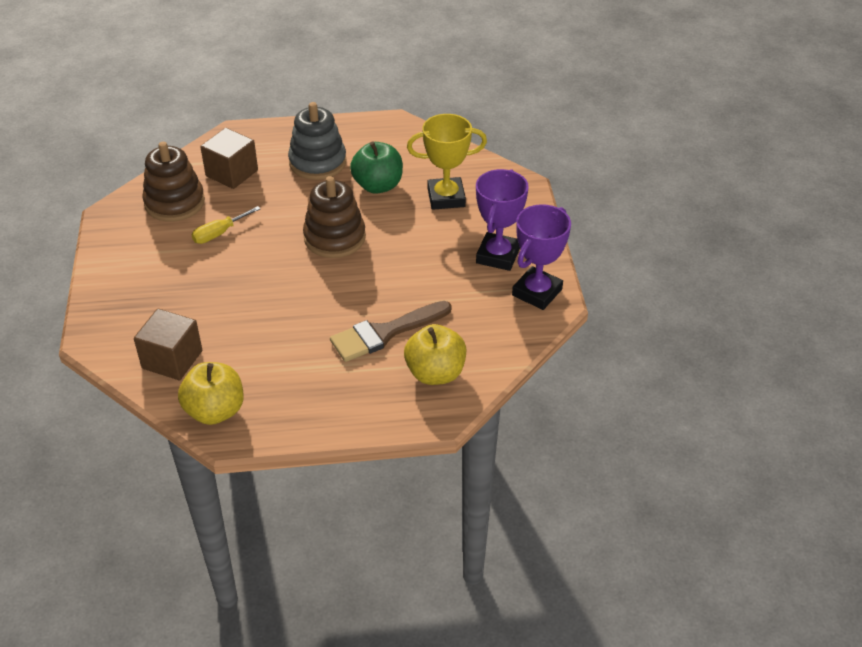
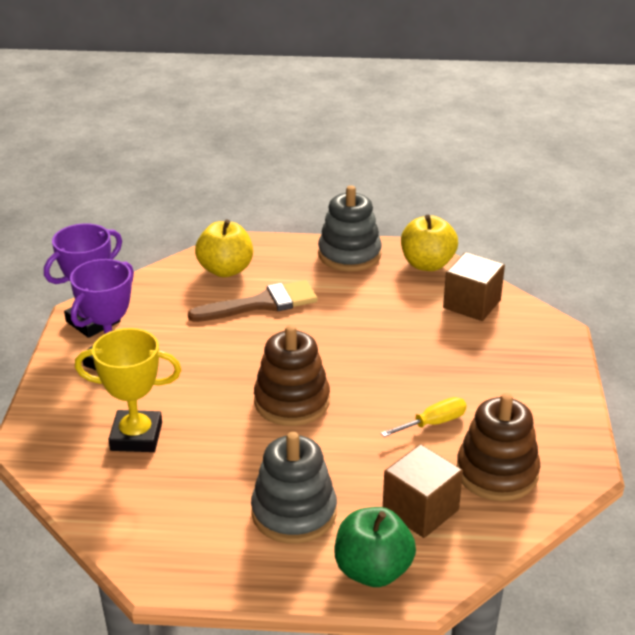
camera: 170 degrees left, 10 degrees down
(304, 414) = (349, 255): none -> grey stacking toy
(378, 185) = (218, 464): green apple -> green apple (373, 570)

